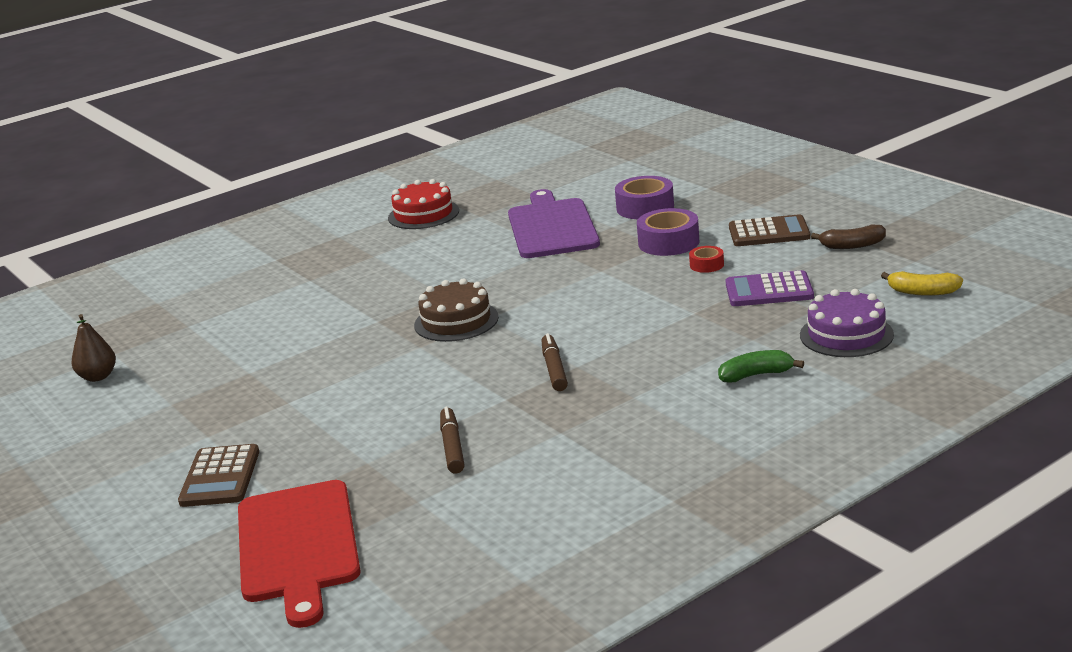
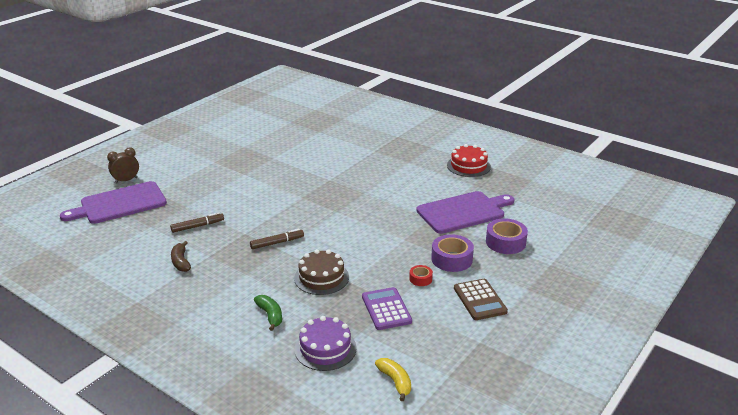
camera: 70 degrees right, 5 degrees up
(98, 377) = (268, 124): brown pear -> none
(195, 544) = (126, 180): none -> brown clock
(220, 477) = (178, 173): brown calculator -> none
(297, 546) = (120, 204): red cutting board -> purple cutting board
(456, 321) = (331, 202): brown cake -> brown cake (321, 277)
(852, 245) = (468, 341): brown banana -> brown banana (181, 262)
(922, 292) = (395, 381): yellow banana -> yellow banana turned 150 degrees clockwise

